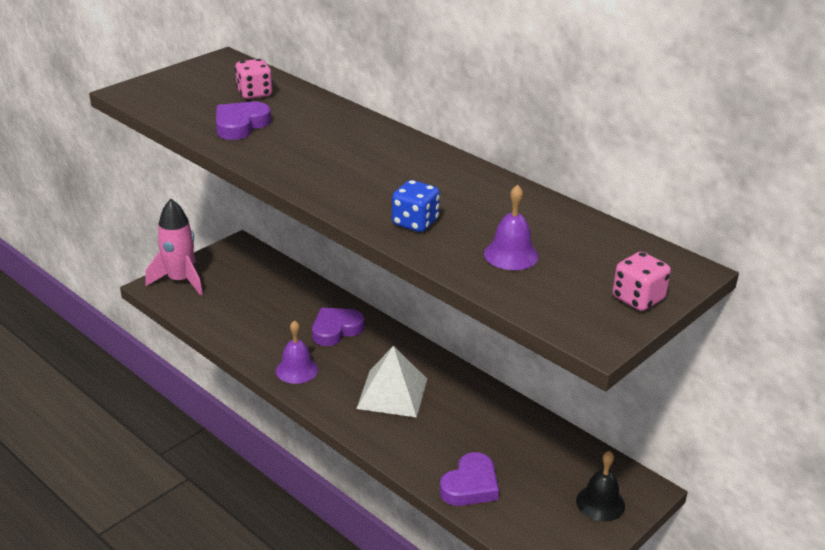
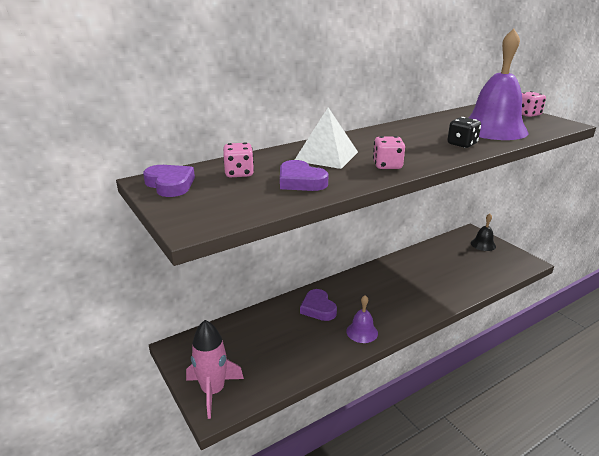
camera: 75 degrees left, 5 degrees down
(304, 170) = (387, 166): none -> pink dice
(392, 393) = (393, 294): white pyramid -> white pyramid (326, 156)
(415, 223) = (462, 144): blue dice -> black dice
(470, 485) = (476, 279): purple heart -> purple heart (170, 184)
(511, 255) = (493, 129): purple bell -> purple bell, size x2.09

